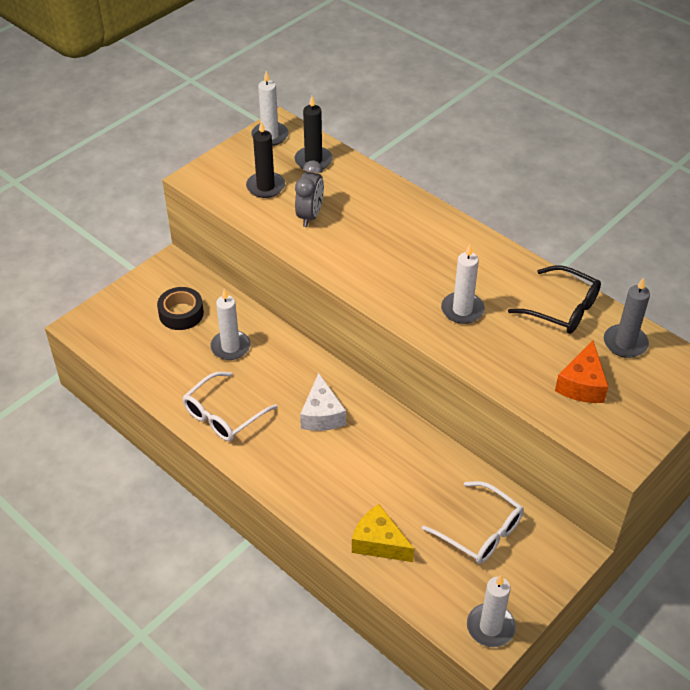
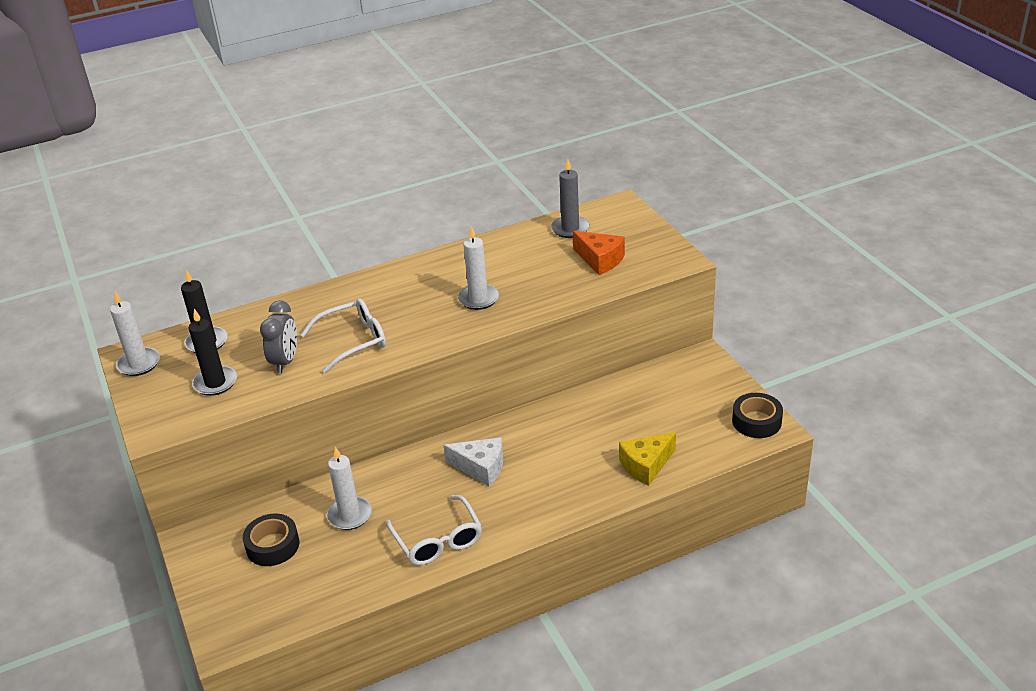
camera: 65 degrees left, 10 degrees down
(310, 216) = (285, 361): grey clock -> grey clock turned 60 degrees clockwise
(480, 531) = (662, 402): white glasses -> white glasses (353, 341)
(490, 627) = (756, 421): white candle -> black tape
(562, 309) = (513, 248): black glasses -> none

